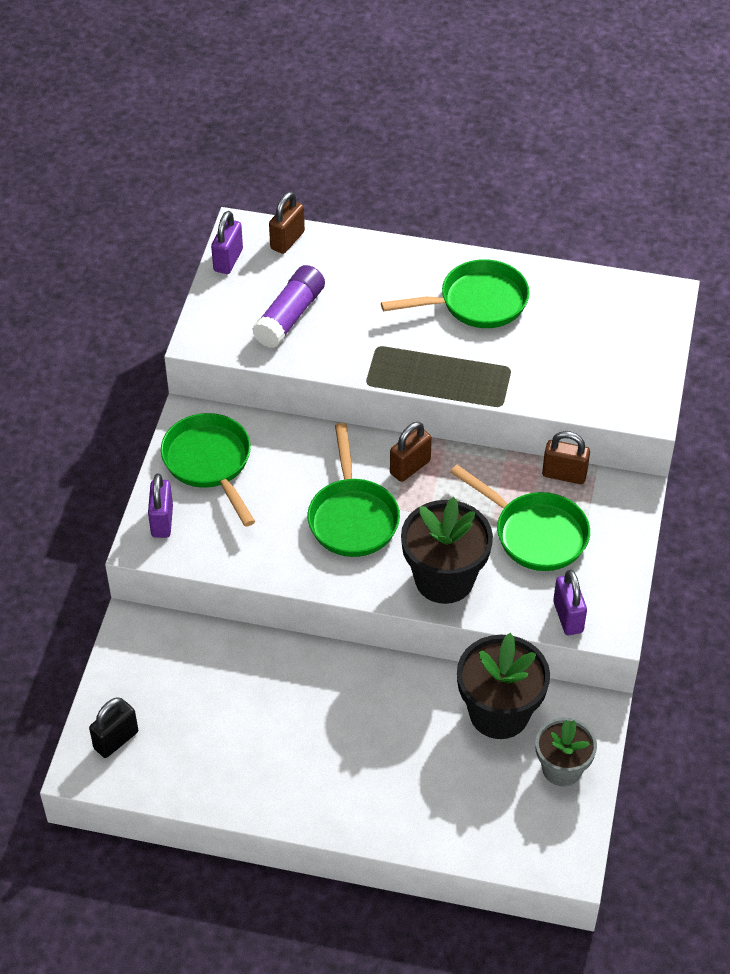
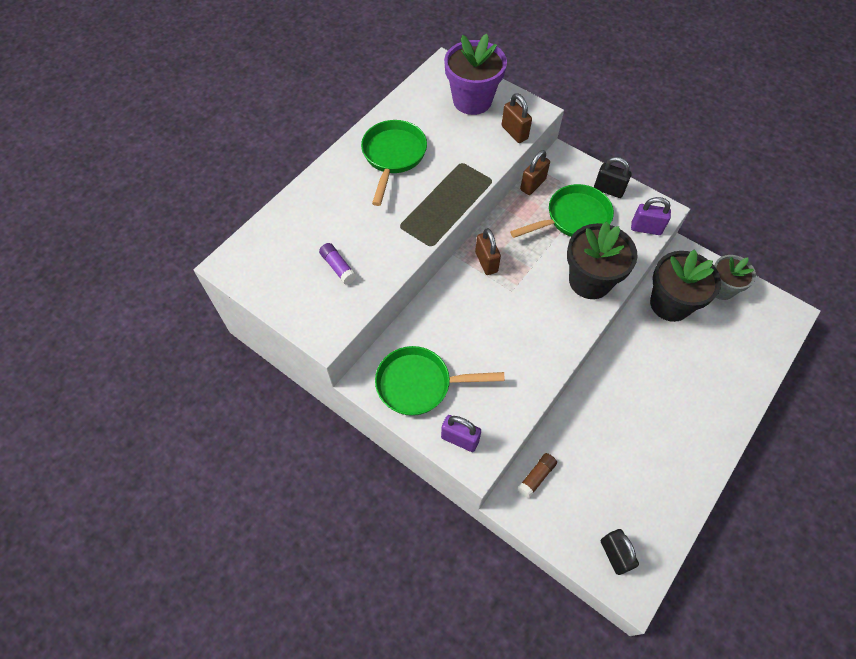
camera: 65 degrees left, 10 degrees up
(174, 638) = (536, 477): none -> brown glue stick
(228, 260) = (254, 285): purple padlock -> none
(287, 240) = (260, 240): brown padlock -> brown padlock (514, 132)
(290, 316) = (338, 267): purple glue stick -> purple glue stick, size x0.59
(352, 517) = (514, 312): green pan -> none
(609, 558) = (608, 190): none -> black padlock
(622, 343) = (472, 100): none -> purple flower pot

